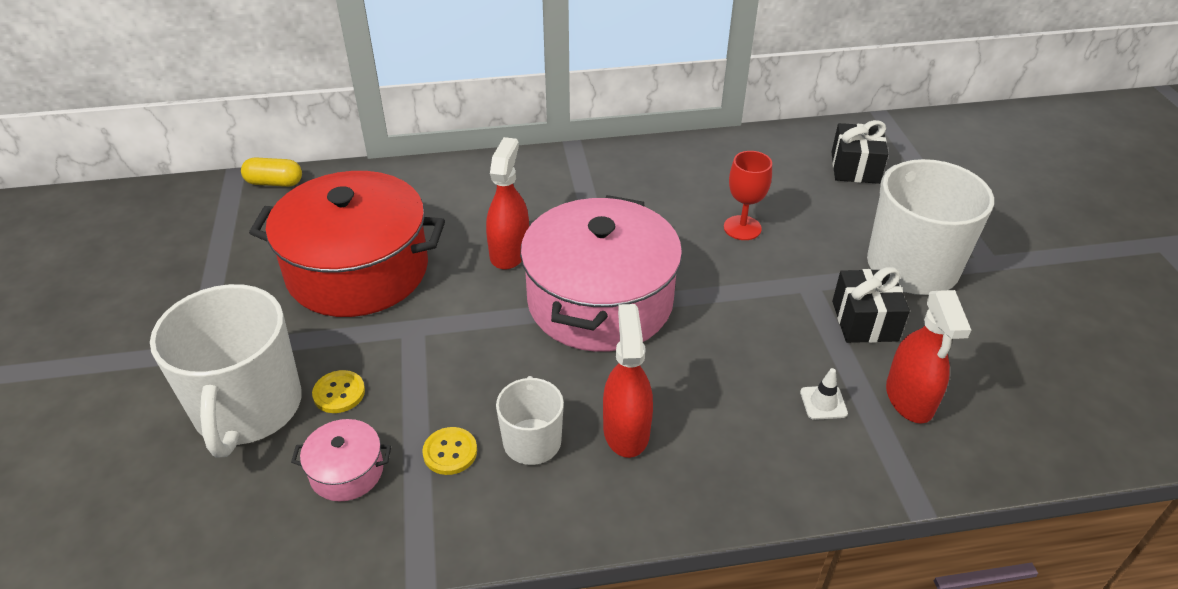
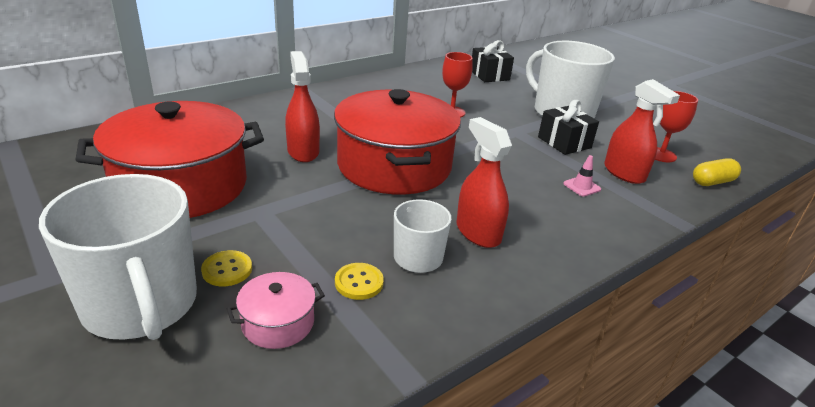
camera: 30 degrees left, 10 degrees down
(274, 183) = (55, 145): yellow capsule -> yellow capsule (712, 182)
(600, 301) = (394, 165): pink pot -> red pot
(823, 403) = (582, 186): white traffic cone -> pink traffic cone
(1003, 383) = (661, 155): none -> red goblet

